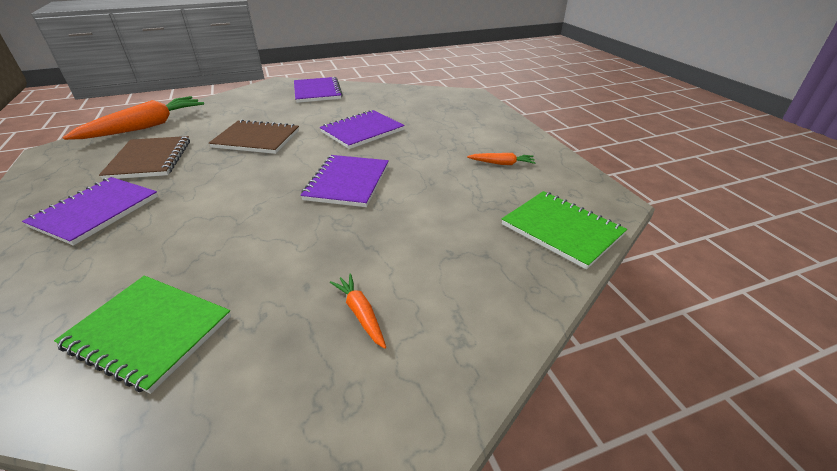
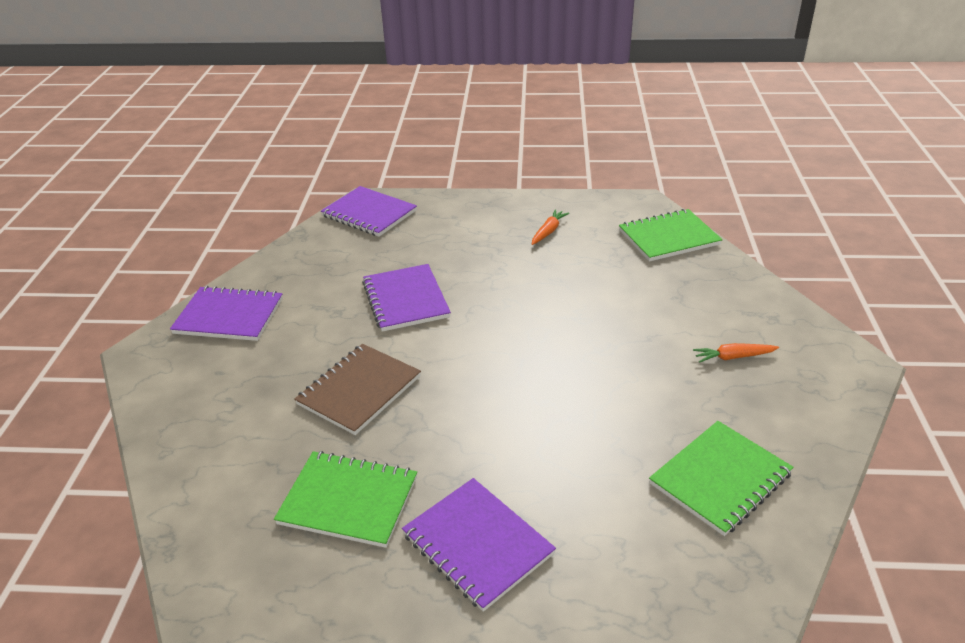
camera: 65 degrees left, 0 degrees up
(145, 127) = (206, 514): orange carrot -> none
(150, 159) = (348, 500): brown notebook -> green notebook
(347, 182) = (527, 331): purple notebook -> purple notebook (369, 213)

